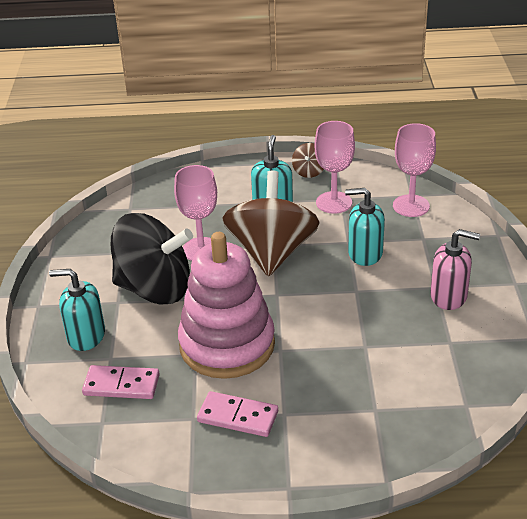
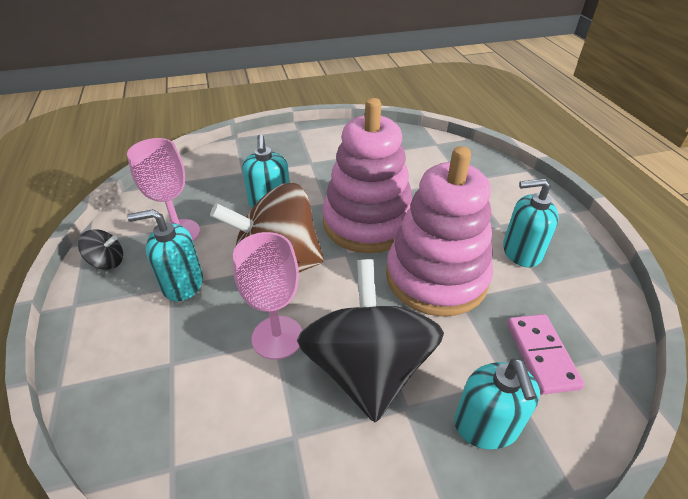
camera: 105 degrees left, 5 degrees up
(238, 416) = (521, 252): pink domino -> turquoise soap dispenser
(309, 171) = (107, 262): brown spinning top -> black spinning top
(316, 314) = (367, 223): none -> pink stacking toy
(411, 206) = (190, 182): pink goblet -> none
(449, 296) = (321, 155): pink soap dispenser -> none

